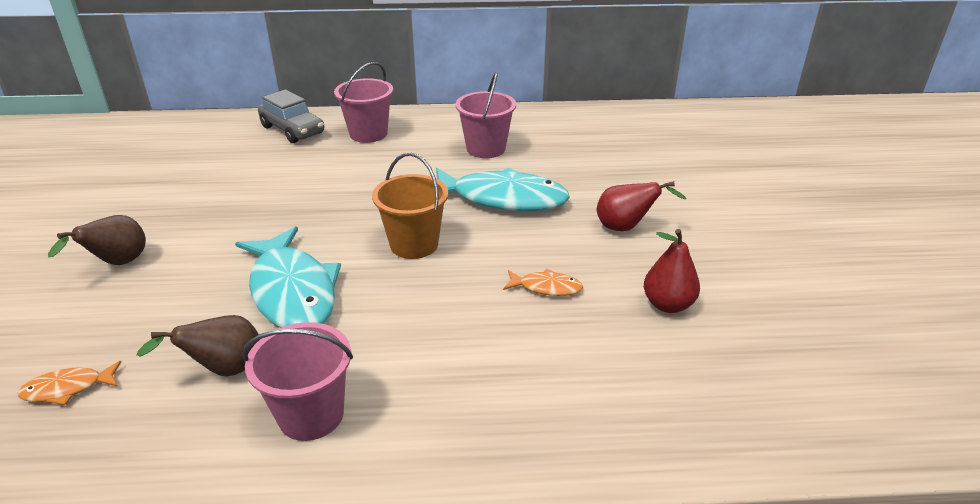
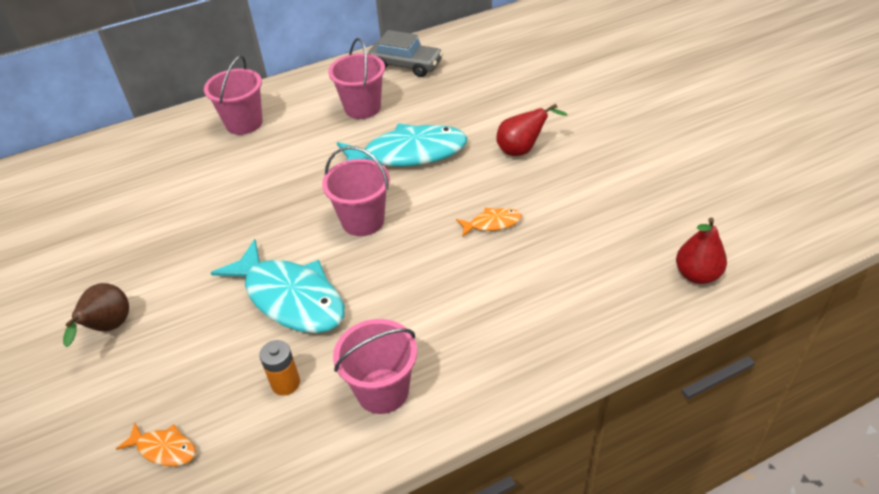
camera: 20 degrees left, 10 degrees up
(68, 389) = (164, 449): orange fish -> orange fish turned 120 degrees counterclockwise
(224, 370) = (285, 383): brown pear -> orange battery
(292, 130) = (166, 140): grey car -> grey car (406, 65)
(414, 244) = (363, 221): orange bucket -> pink bucket
(668, 304) = (588, 207): red pear -> red pear (697, 275)

